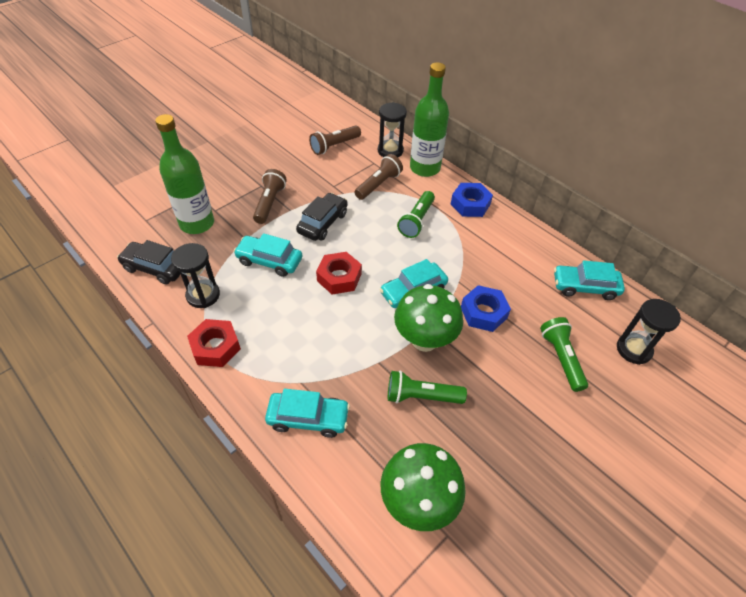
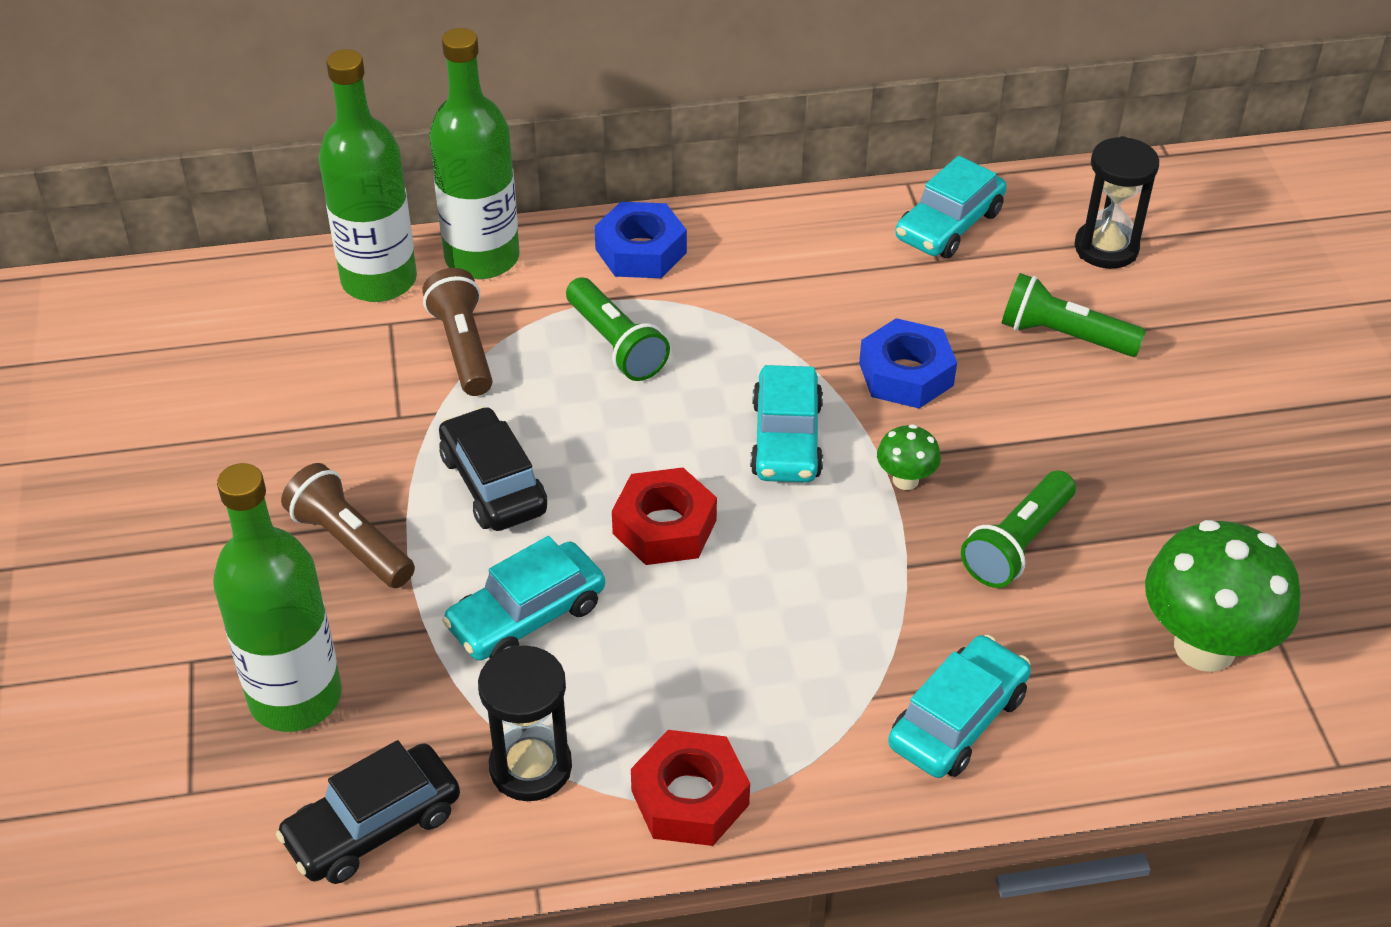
camera: 55 degrees left, 5 degrees down
(334, 146) = (272, 357): brown flashlight -> none
(390, 151) = (379, 280): black hourglass -> green bottle
(424, 340) = (905, 480): green mushroom -> green mushroom, size x0.46

